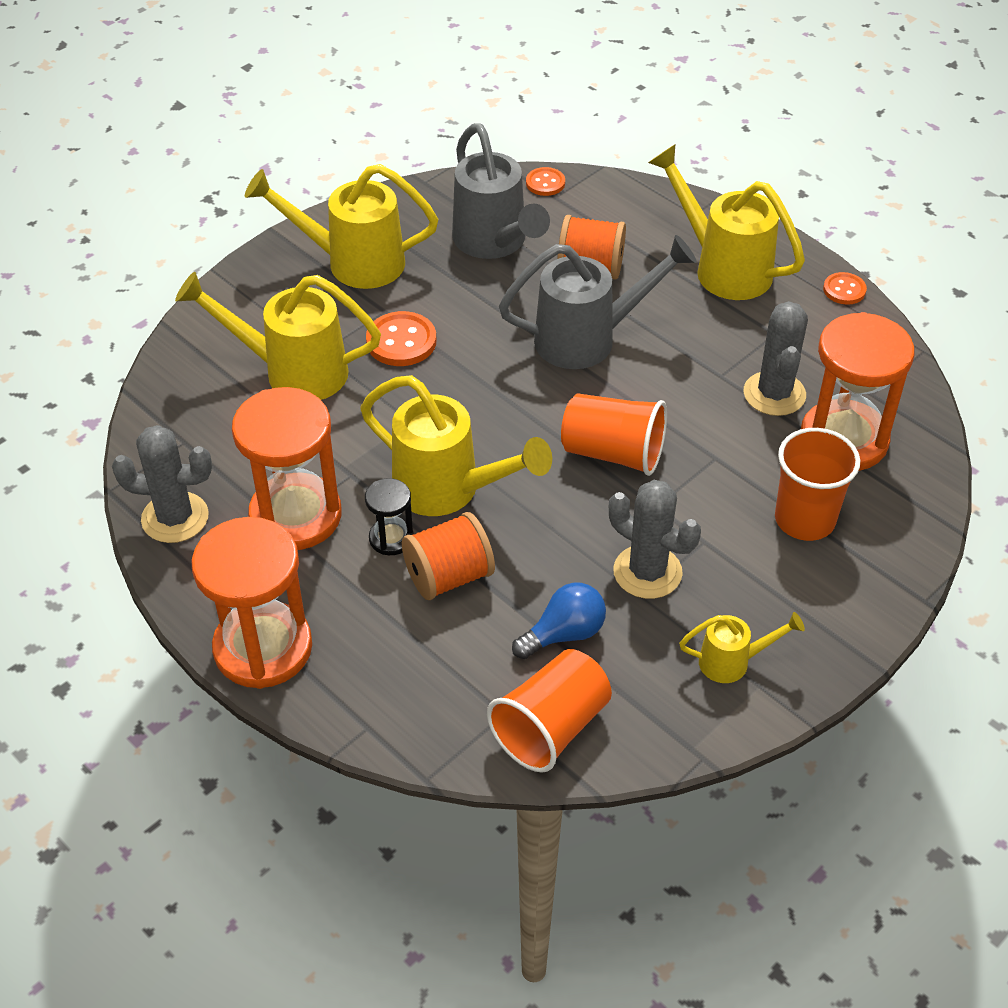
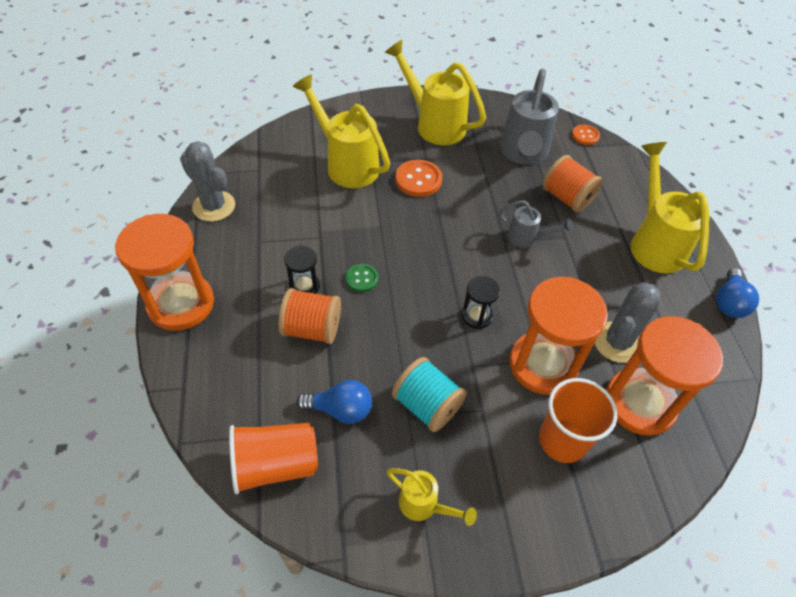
camera: 35 degrees right, 5 degrees up
(295, 516) = (270, 242): orange hourglass -> orange hourglass (542, 365)
(449, 490) = (362, 279): yellow watering can -> green button
(589, 339) = (527, 238): grey watering can -> grey watering can, size x0.52
(613, 453) = (477, 316): orange cup -> black hourglass
(647, 572) = (427, 405): grey cactus -> turquoise spool
(844, 290) = (729, 302): orange button -> blue light bulb

